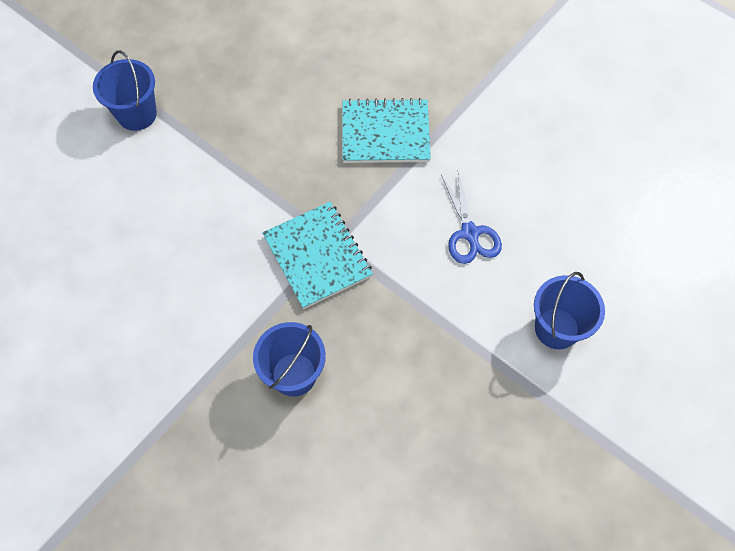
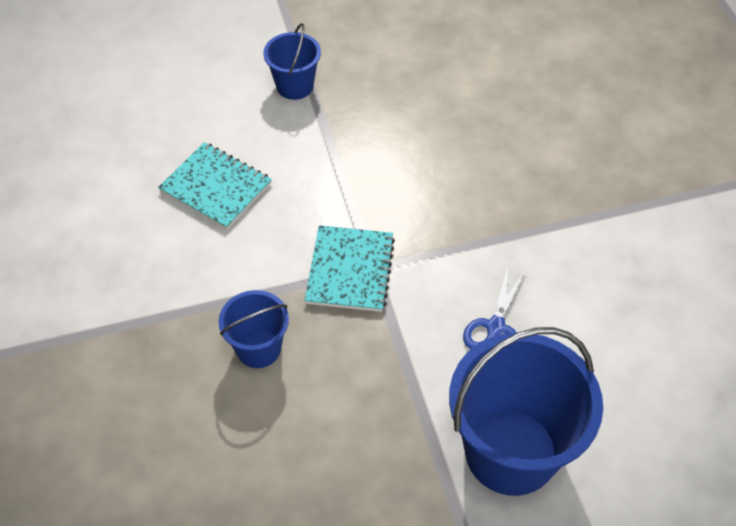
camera: 35 degrees right, 10 degrees down
(385, 133) = (485, 206): turquoise notebook -> turquoise notebook (216, 187)
(556, 328) = (511, 451): blue bucket -> blue bucket, size x1.95

